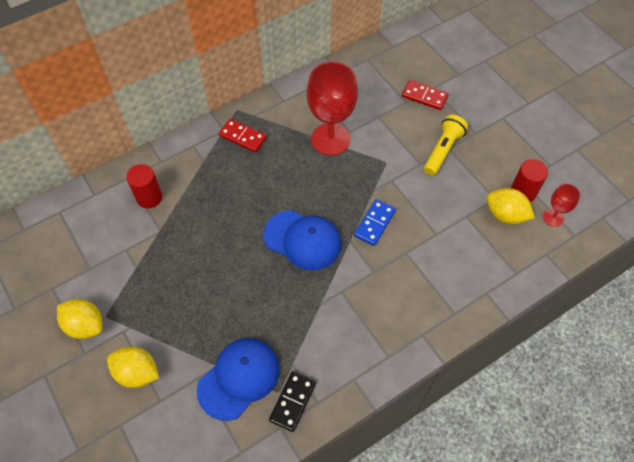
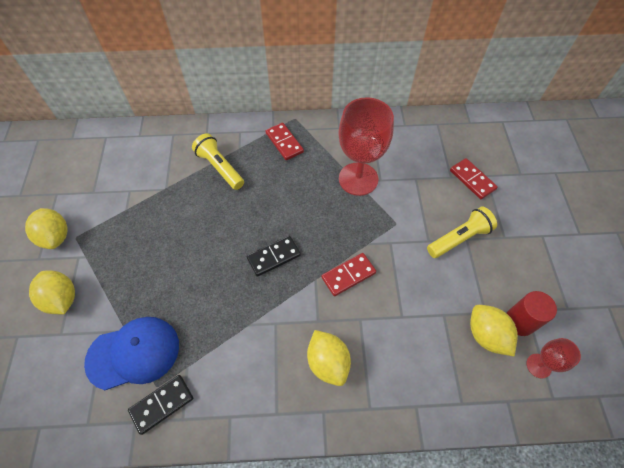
camera: 30 degrees right, 0 degrees up
(149, 197) = (177, 157): red cylinder -> none
(198, 187) = (220, 167): none -> yellow flashlight
(303, 240) = (273, 257): blue cap -> black domino
(374, 223) = (348, 275): blue domino -> red domino
(402, 298) = (328, 362): none -> yellow lemon

